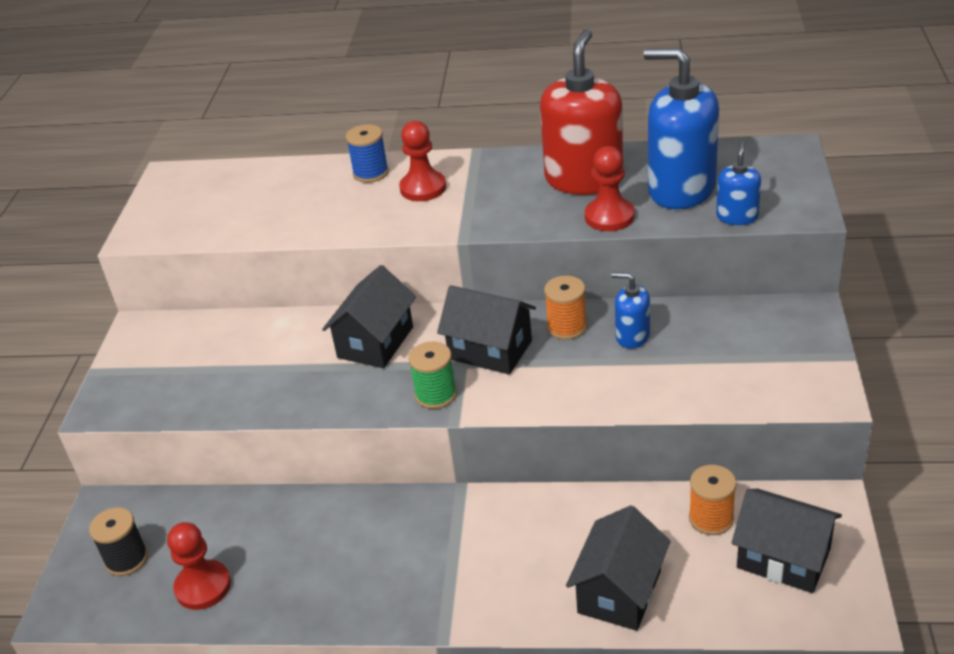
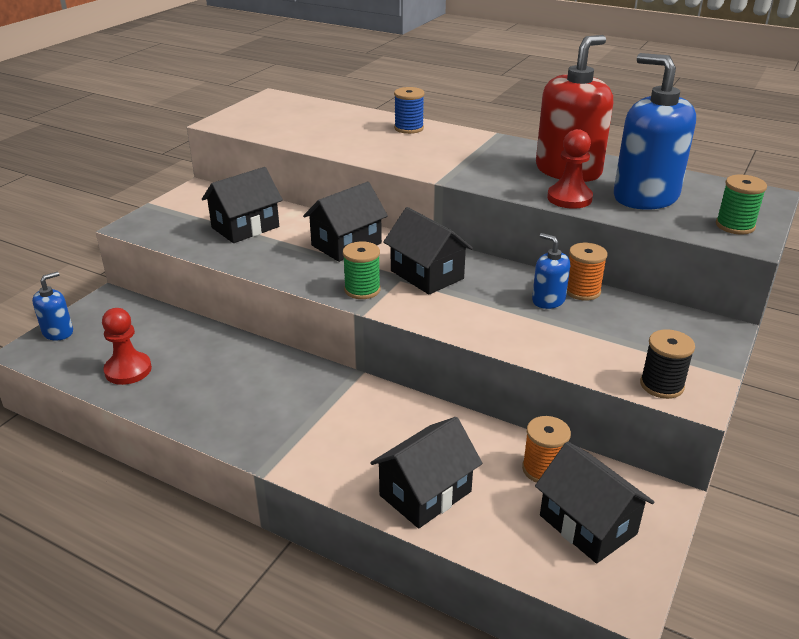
camera: 20 degrees right, 5 degrees down
(127, 559) = (95, 335): black spool -> black spool (661, 385)
(241, 361) = (245, 227): none -> black house
(423, 188) = (438, 145): red pawn -> none
(567, 327) = (499, 278): orange spool -> orange spool (582, 291)
(737, 216) = (681, 226): blue soap dispenser -> blue soap dispenser (58, 332)
(785, 198) = (735, 226): none -> green spool

